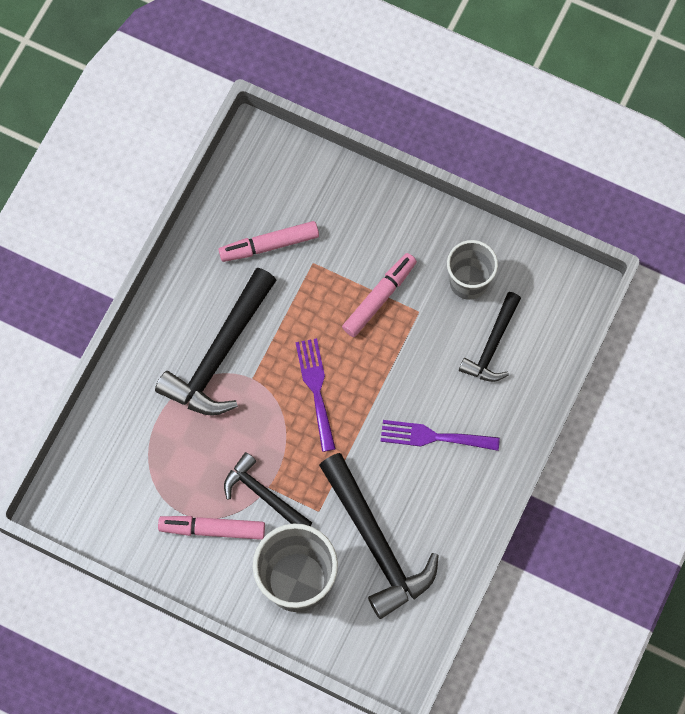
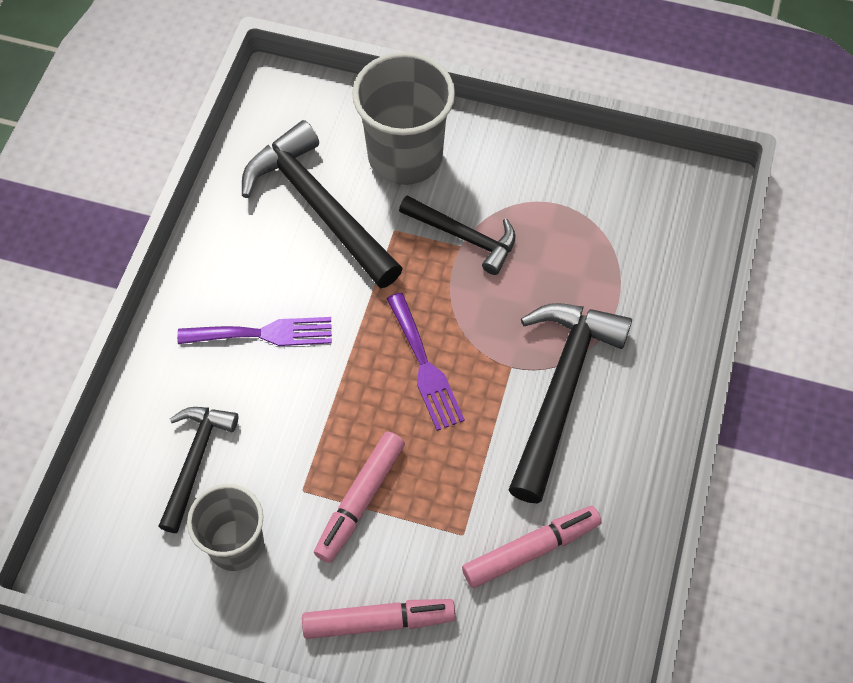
camera: 170 degrees right, 10 degrees down
(212, 529) = (516, 192): pink marker -> pink marker (378, 621)

